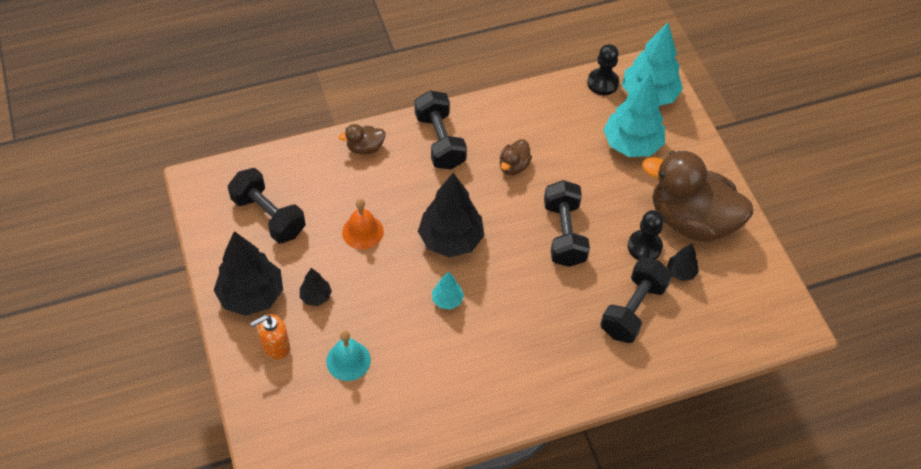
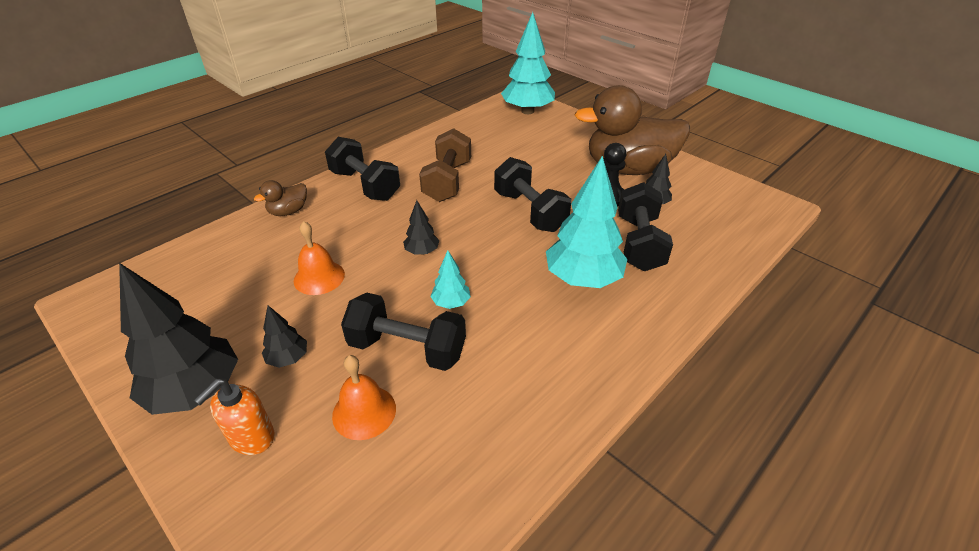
camera: 25 degrees left, 15 degrees down
(269, 216) = (194, 301): black dumbbell -> black dumbbell (407, 348)
(348, 360) = (364, 412): turquoise bell -> orange bell
(451, 240) = (422, 252): black tree -> black tree, size x0.48
(513, 166) = (447, 181): brown duck -> brown dumbbell
(602, 83) = (485, 114): black pawn -> none
(631, 144) = (538, 140): turquoise tree -> turquoise tree (582, 279)

